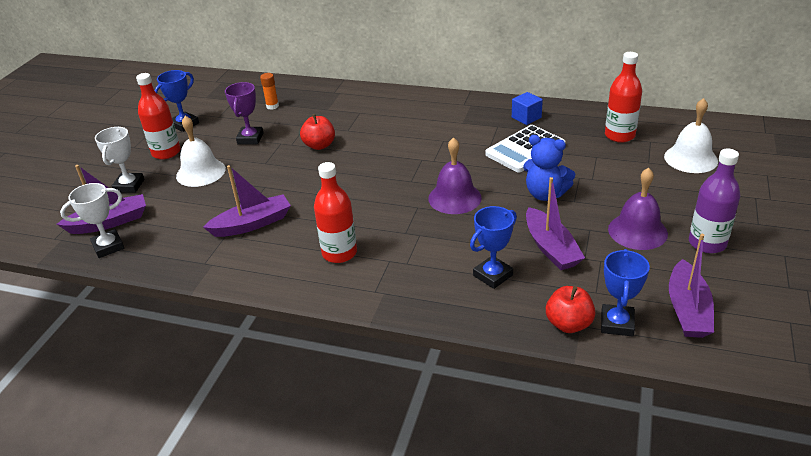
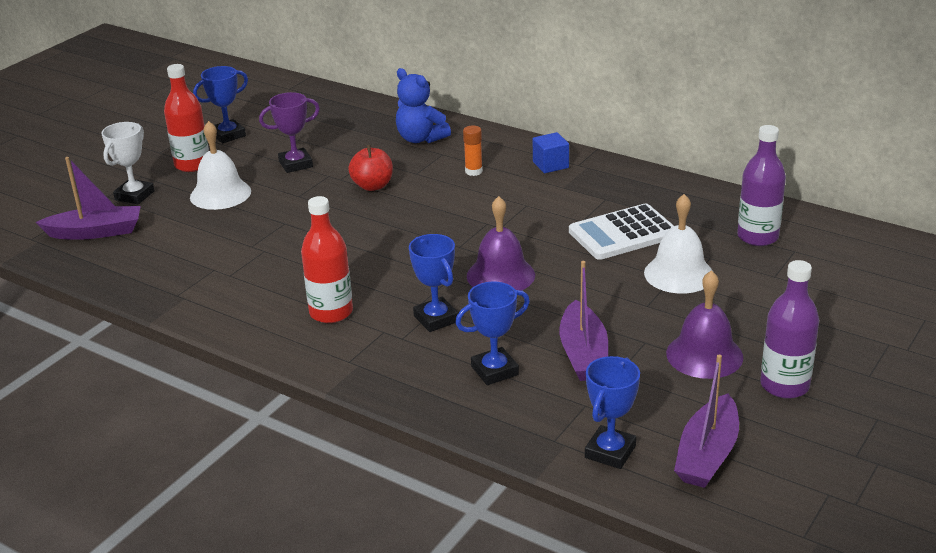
camera: 15 degrees right, 5 degrees down
(108, 247) = (83, 258): white trophy -> none
(250, 138) = (295, 164): purple trophy -> purple trophy turned 45 degrees clockwise
(252, 224) = (250, 262): purple boat -> none
(272, 106) = (341, 129): orange glue stick -> orange glue stick (473, 171)
(425, 242) = (436, 319): none -> blue trophy
(526, 118) = (649, 194): blue cube -> blue cube (550, 165)
(545, 194) = (615, 291): blue teddy bear -> blue teddy bear (420, 138)
(568, 324) = (552, 440): red apple -> none
(619, 135) = (757, 237): red bottle -> purple bottle
(691, 158) = (834, 281): white bell -> white bell (678, 274)

